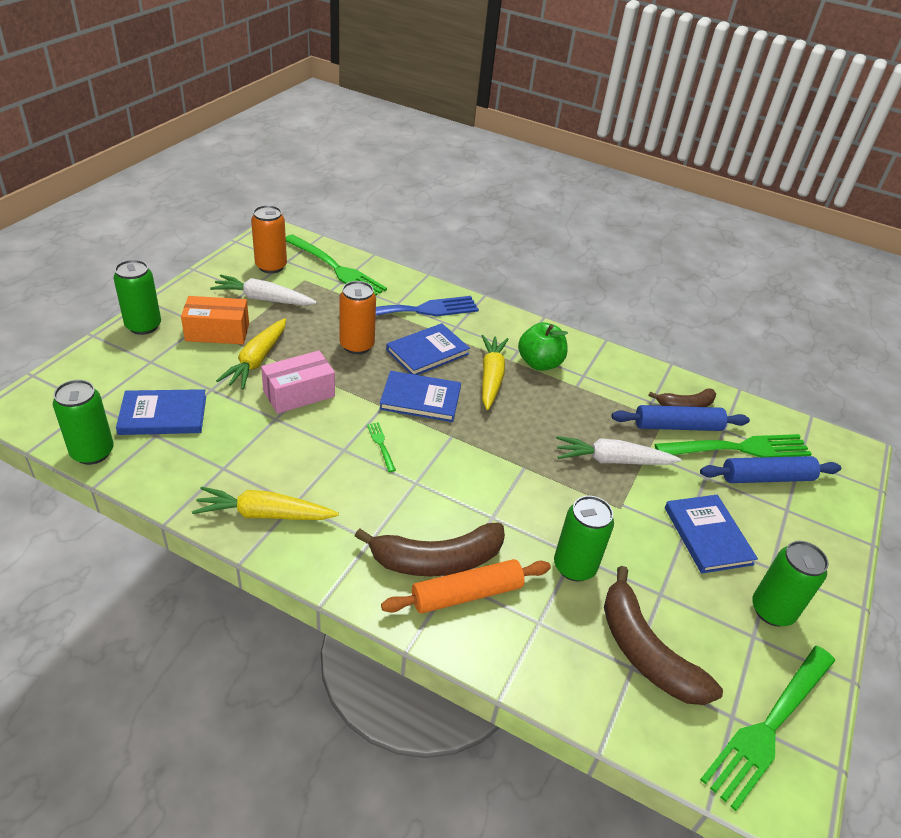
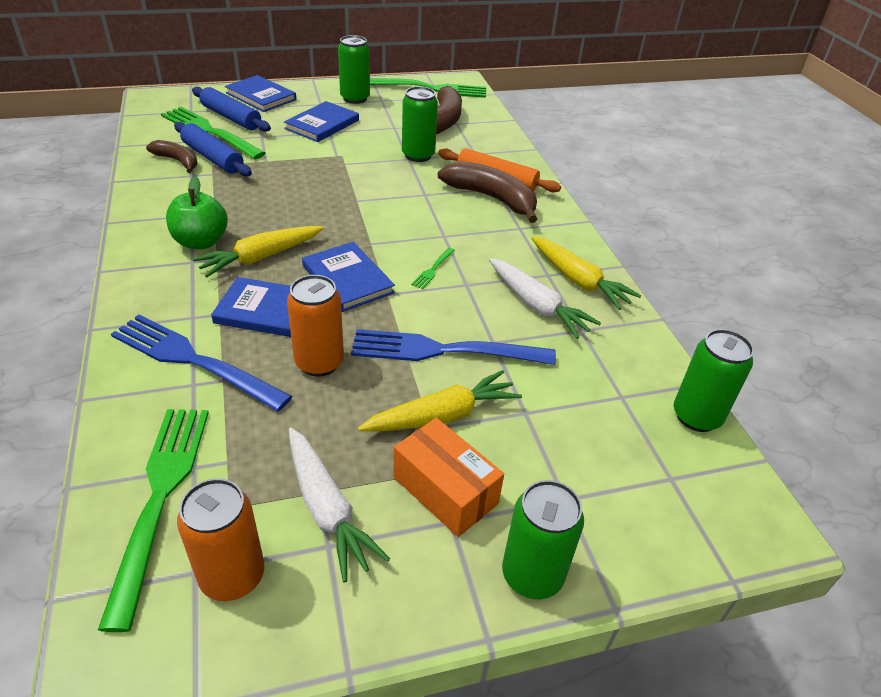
camera: 130 degrees left, 0 degrees up
(163, 415) = (599, 413): blue book -> blue book (261, 96)
(299, 394) = (444, 350): pink box -> blue fork
(612, 460) = (295, 171): white carrot -> white carrot (537, 306)

